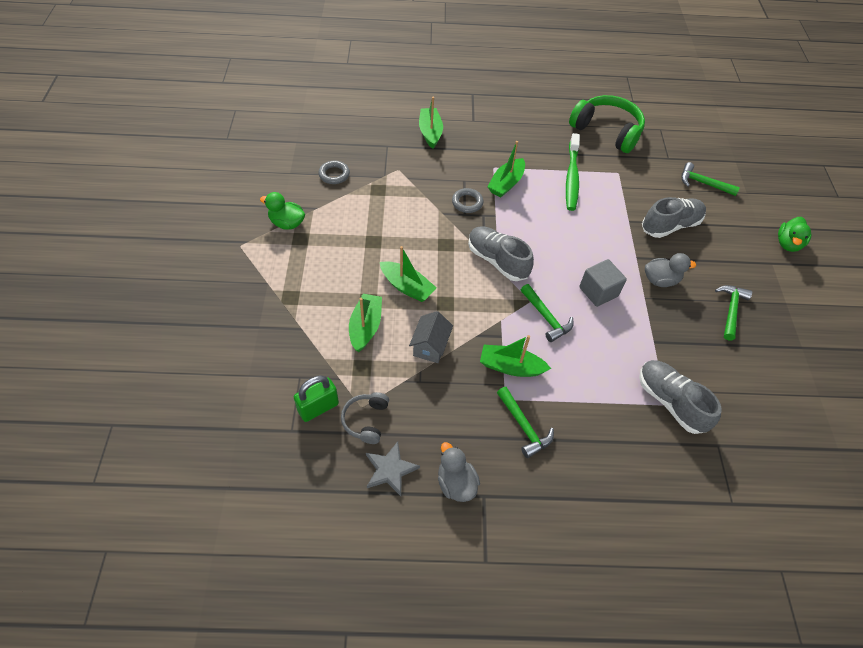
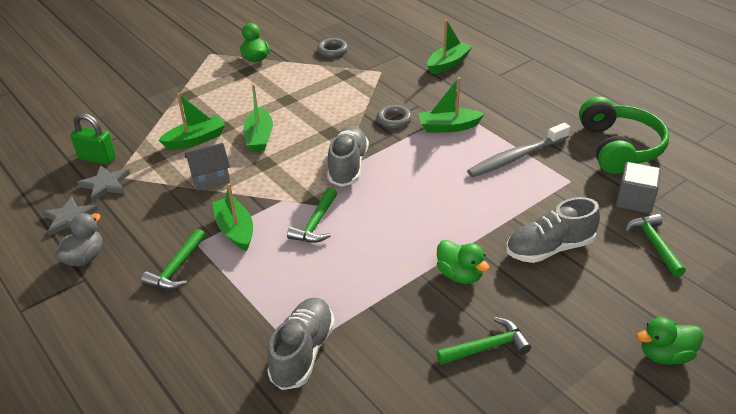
camera: 55 degrees right, 15 degrees down
(366, 420) = (105, 184): grey headphones -> grey star
(572, 177) = (516, 157): green toothbrush -> grey toothbrush
(598, 292) = (388, 240): grey cube -> grey cube (634, 200)
(660, 280) = (459, 275): grey duck -> green duck
(670, 225) = (549, 248): grey shoe -> grey shoe turned 135 degrees clockwise

